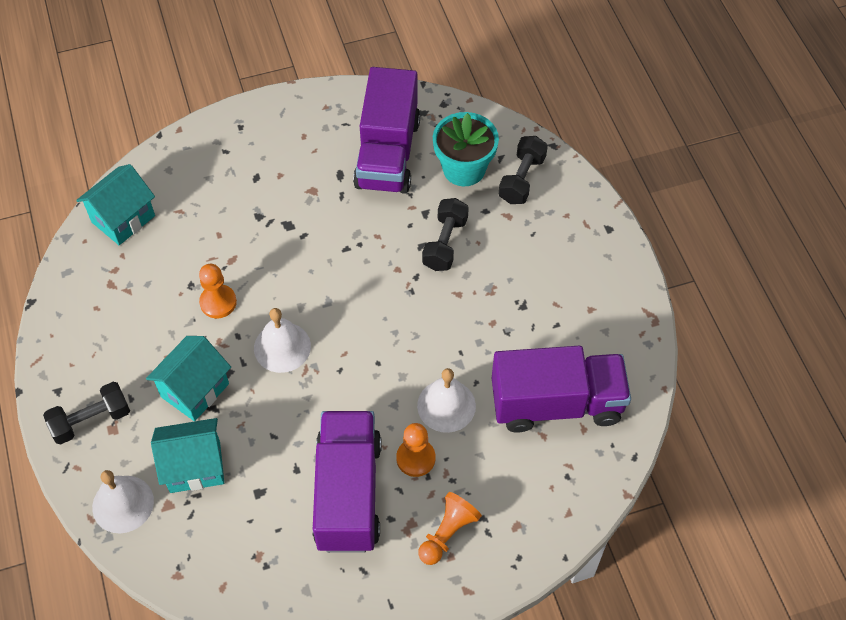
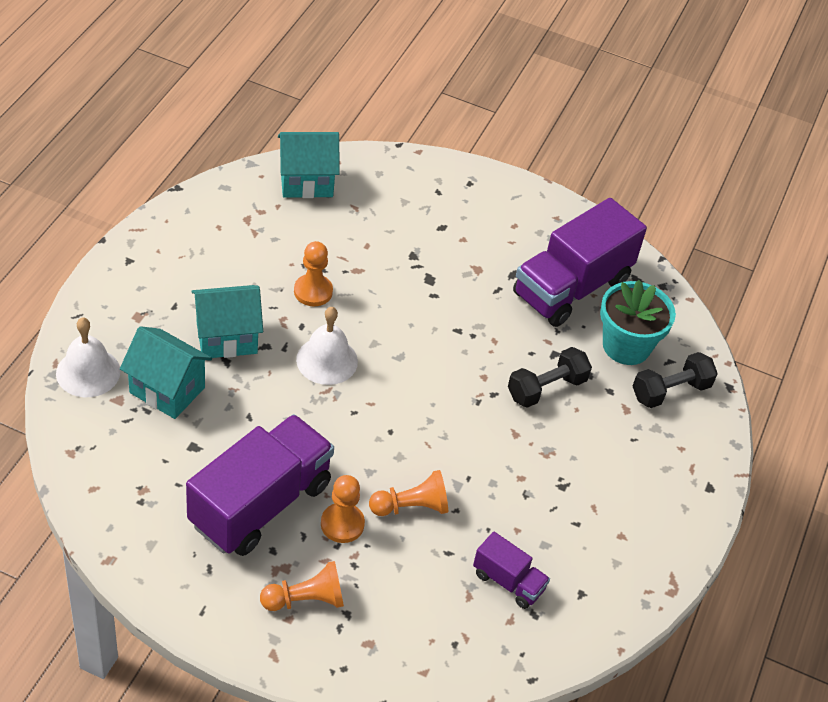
camera: 35 degrees right, 10 degrees down
(91, 420) = (129, 299): black dumbbell -> none
(446, 405) = (411, 507): white bell -> orange pawn
(556, 403) = (508, 581): purple truck -> purple truck, size x0.48

